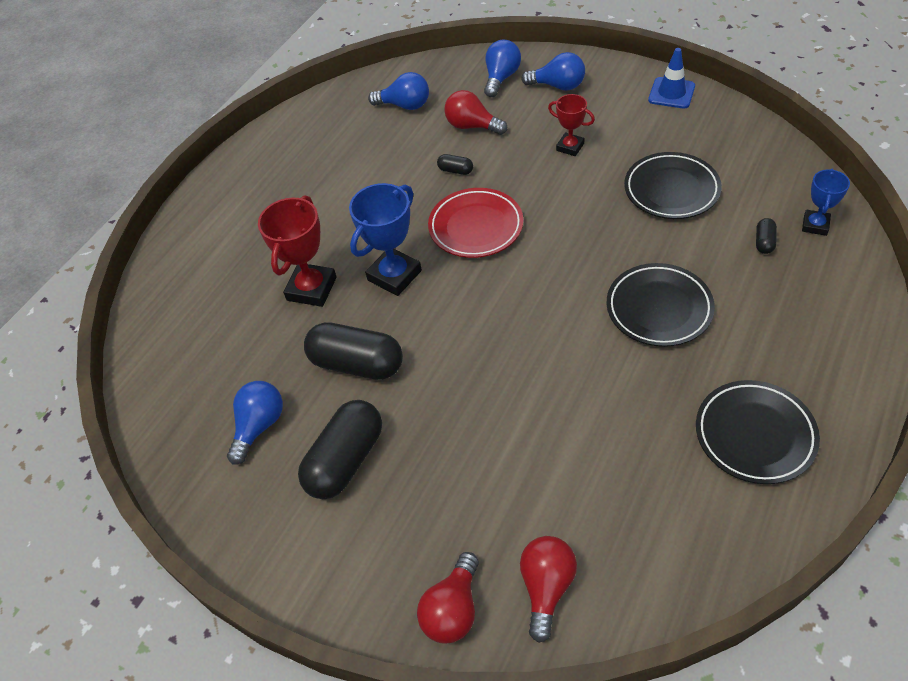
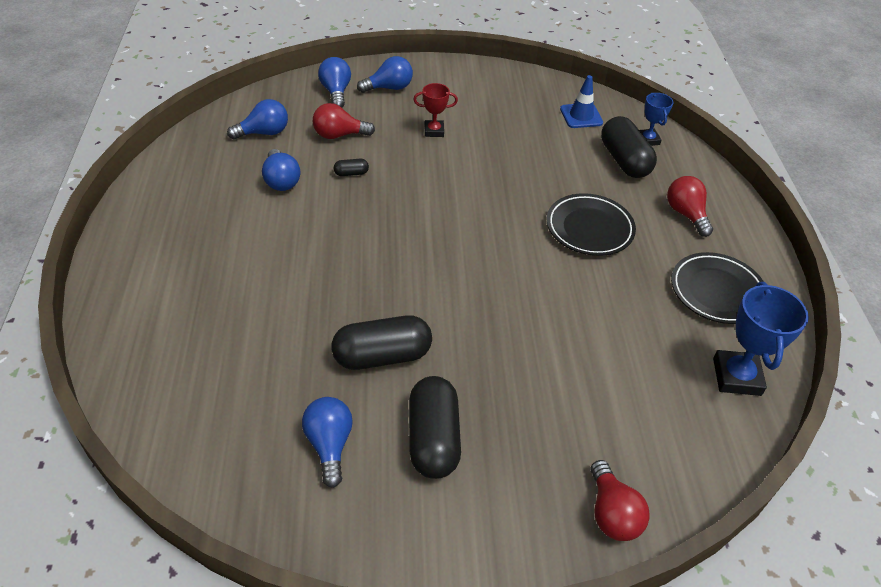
camera: 40 degrees left, 5 degrees down
(311, 289) = (290, 309): red trophy -> none
(387, 159) = (281, 181): none -> blue light bulb
(394, 275) = (361, 272): blue trophy -> blue trophy (736, 377)
(476, 227) = (403, 212): red plate -> none
(546, 587) = (665, 461): red light bulb -> red light bulb (686, 214)
(671, 93) = (482, 74): blue traffic cone -> blue traffic cone (581, 116)
(671, 190) = (534, 142): black plate -> none
(764, 242) = (624, 160): black capsule -> black capsule, size x2.29

